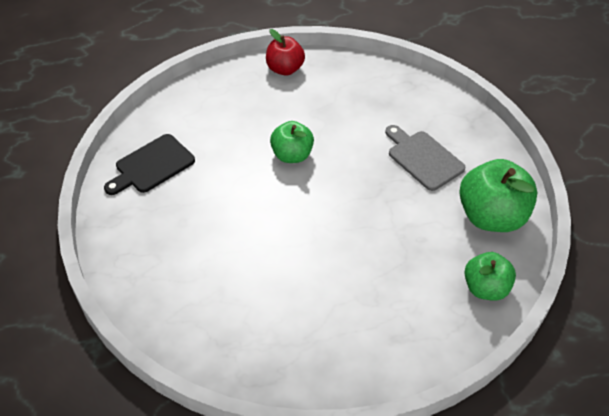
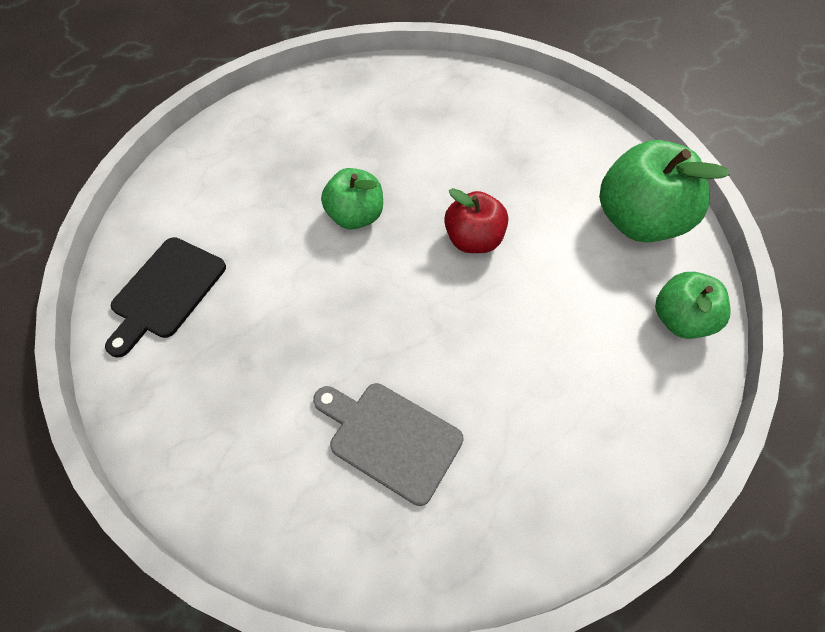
camera: 20 degrees left, 10 degrees up
(285, 69) = (295, 101): red apple -> red apple (473, 239)
(423, 158) = (522, 169): grey cutting board -> grey cutting board (390, 438)

